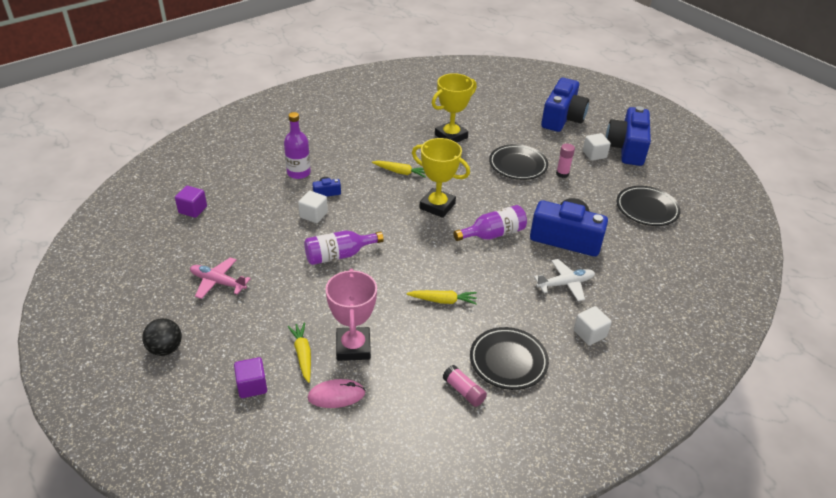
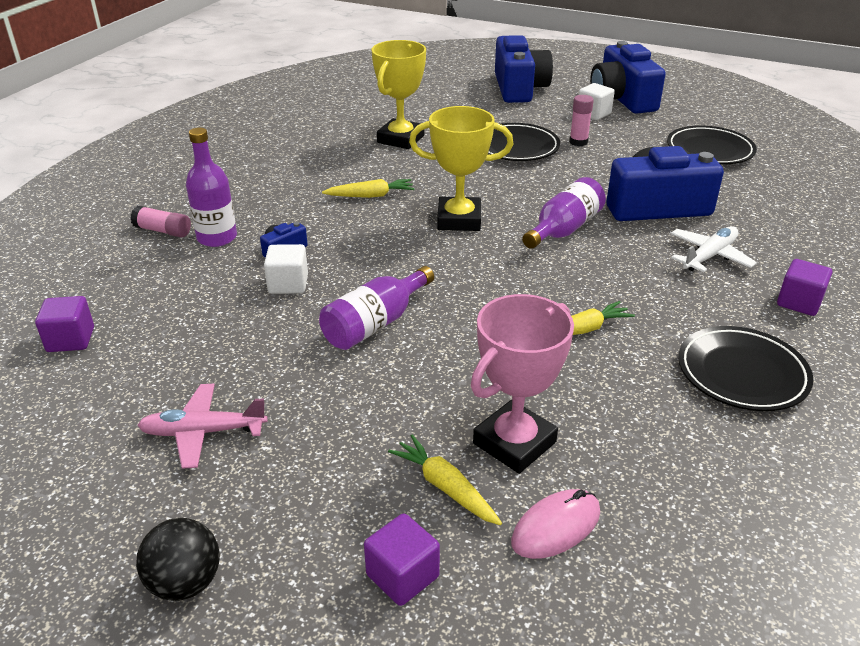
camera: 25 degrees left, 5 degrees down
(353, 347) = (514, 443): pink trophy -> pink trophy turned 75 degrees clockwise
(464, 391) = (728, 438): pink glue stick -> pink glue stick (163, 231)
(589, 334) = (799, 302): white cube -> purple cube

